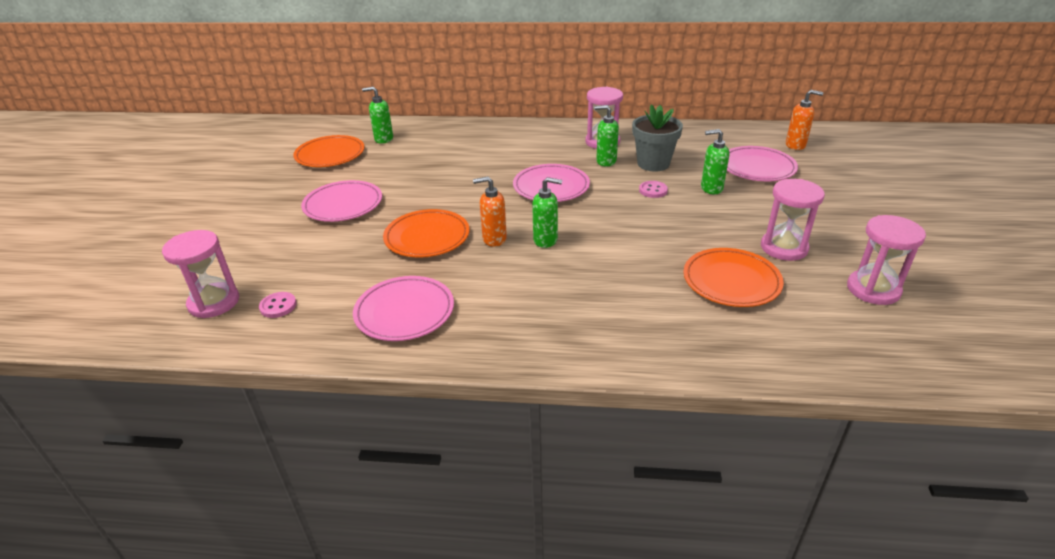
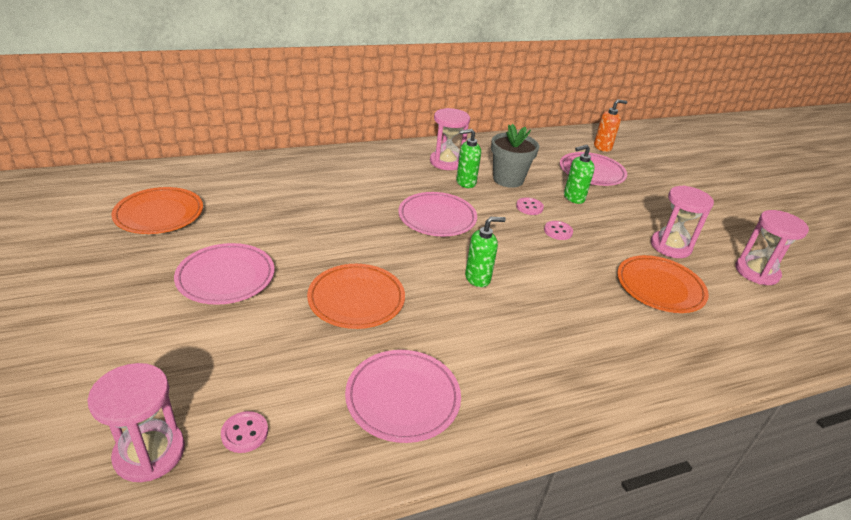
camera: 30 degrees left, 0 degrees up
(383, 139) = (213, 185): green soap dispenser -> none
(494, 239) = (427, 287): orange soap dispenser -> none
(664, 215) = (558, 231): none -> pink button

